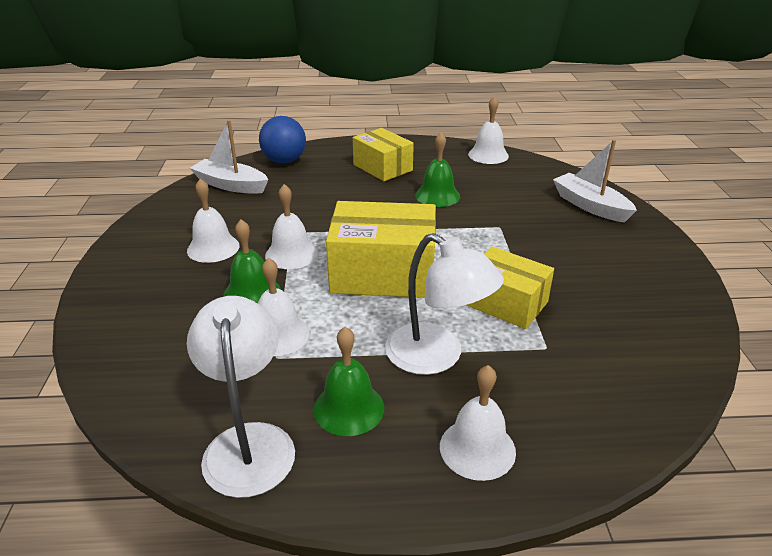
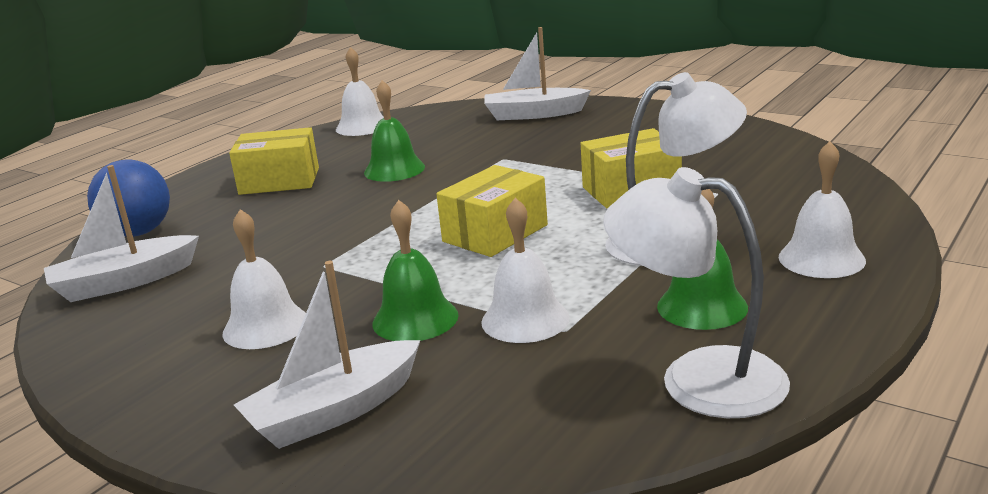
camera: 50 degrees left, 10 degrees down
(141, 312) = (335, 411): none -> white boat
(291, 254) = (371, 276): white bell -> none
(383, 273) = (495, 233): yellow box -> yellow box, size x0.65

